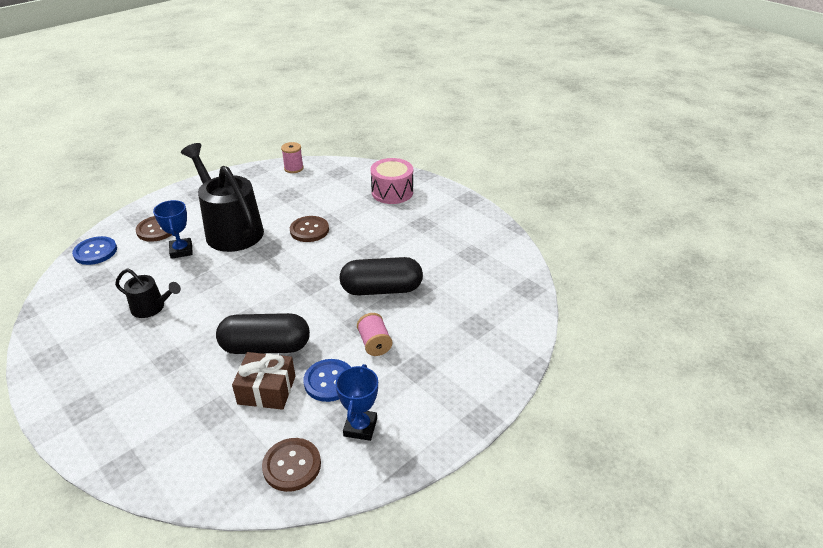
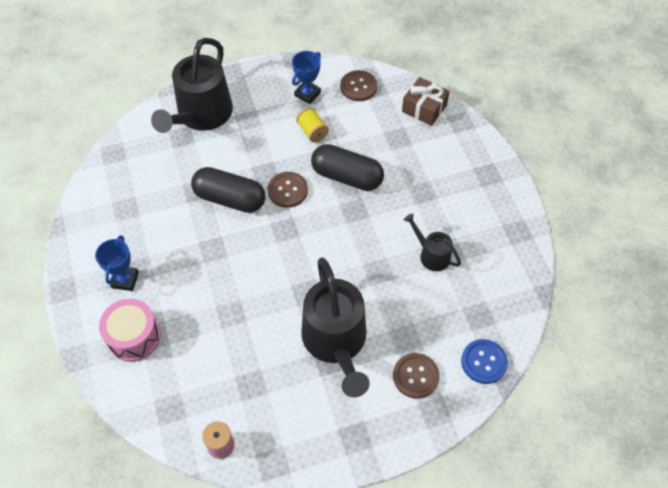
camera: 155 degrees left, 20 degrees up
(181, 251) = (394, 326): blue trophy -> blue trophy (125, 280)
(267, 390) = (357, 141): brown gift -> brown gift (424, 108)
(309, 230) = (255, 306): brown button -> brown button (287, 190)
(329, 381) = (312, 131): blue button -> yellow spool
(374, 343) = (265, 149): pink spool -> none
(473, 353) = (201, 115): none -> black watering can

